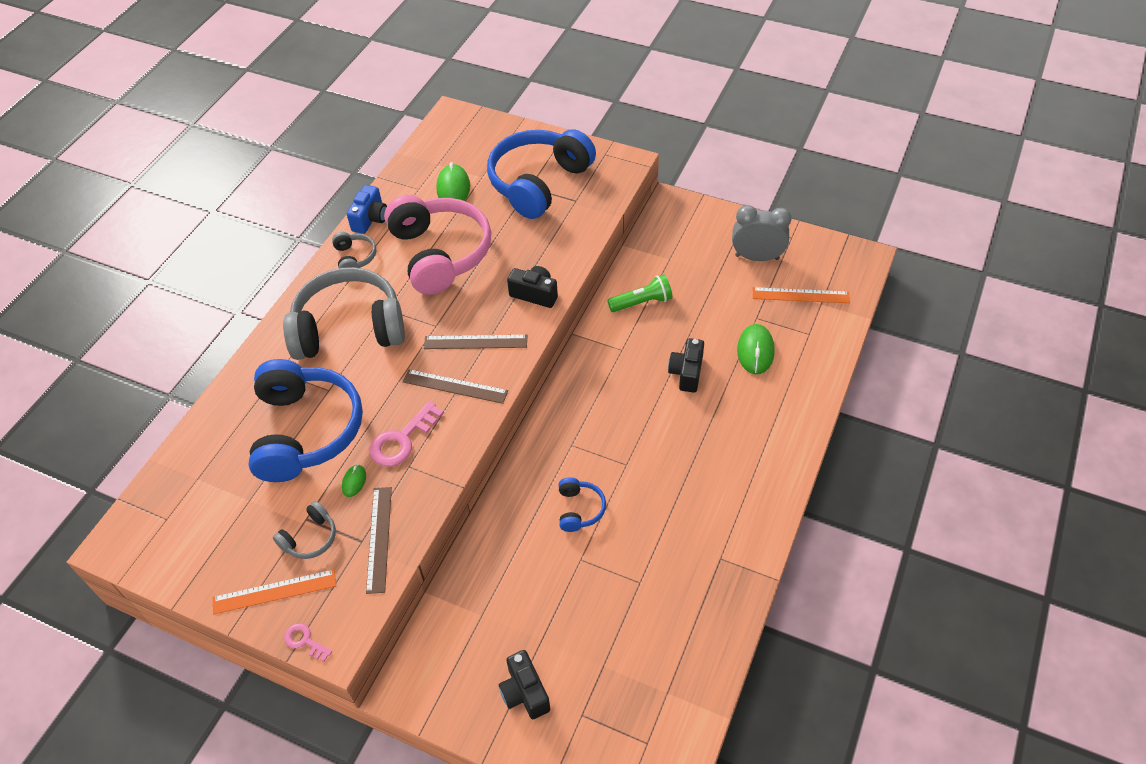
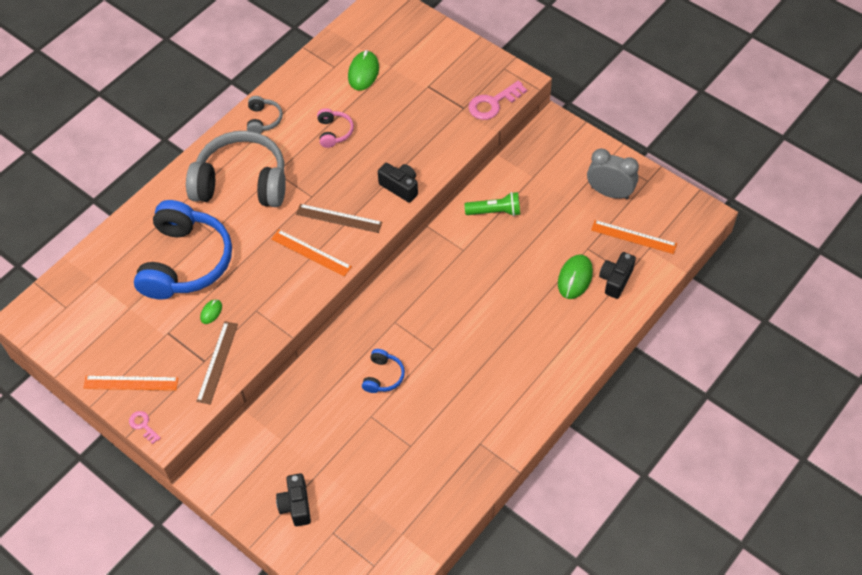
camera: 15 degrees right, 5 degrees up
(310, 538) = (167, 349): grey headphones -> none
(370, 219) = (286, 86): blue camera -> none
(402, 440) = (257, 287): pink key -> pink key (493, 103)
(440, 253) = (334, 132): pink headphones -> pink headphones, size x0.43
(455, 386) = (311, 252): brown ruler -> orange ruler
(538, 182) = (437, 83): blue headphones -> none
(686, 373) = (510, 283): black camera -> black camera (615, 280)

